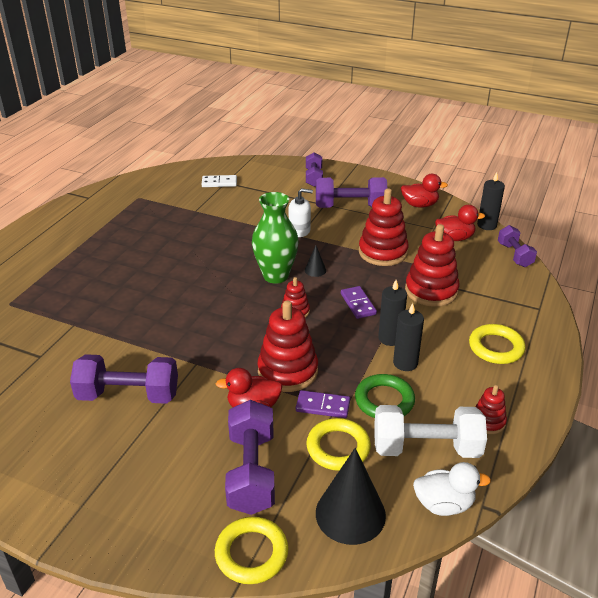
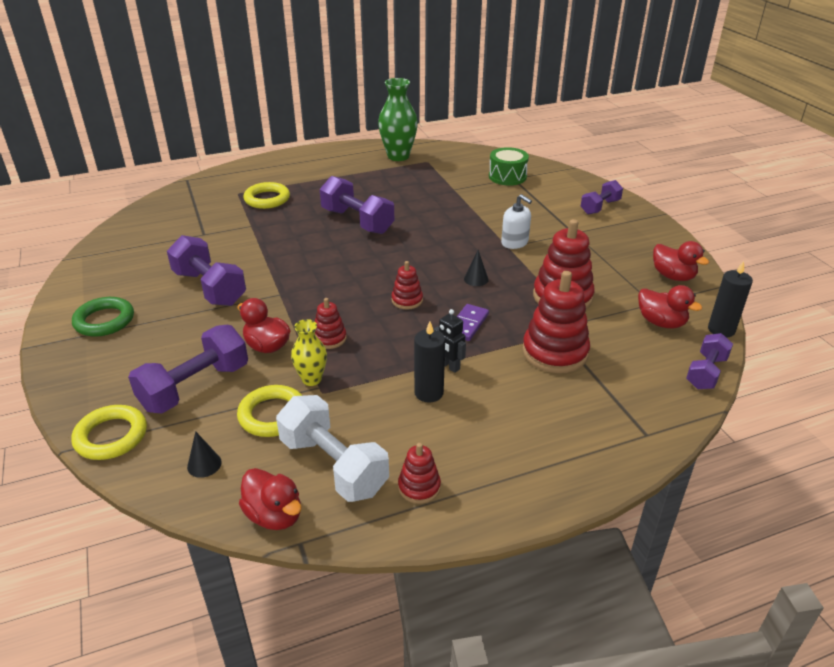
camera: 45 degrees right, 0 degrees up
(219, 183) = (507, 176): white domino -> green drum
(276, 276) = (436, 266): green vase -> green vase (398, 156)
(288, 371) = (329, 338): red stacking toy -> red stacking toy, size x0.53
(323, 406) = (311, 379): purple domino -> yellow vase
(350, 207) = (594, 245): purple dumbbell -> purple dumbbell (357, 221)
(350, 514) = (204, 464): black cone -> black cone, size x0.45
(384, 400) = (363, 408): green ring -> green ring (104, 321)
(390, 338) = (449, 366): black candle -> black robot
(444, 504) = (274, 515): white duck -> red duck
(496, 347) = (535, 436): yellow ring -> yellow ring (267, 199)

